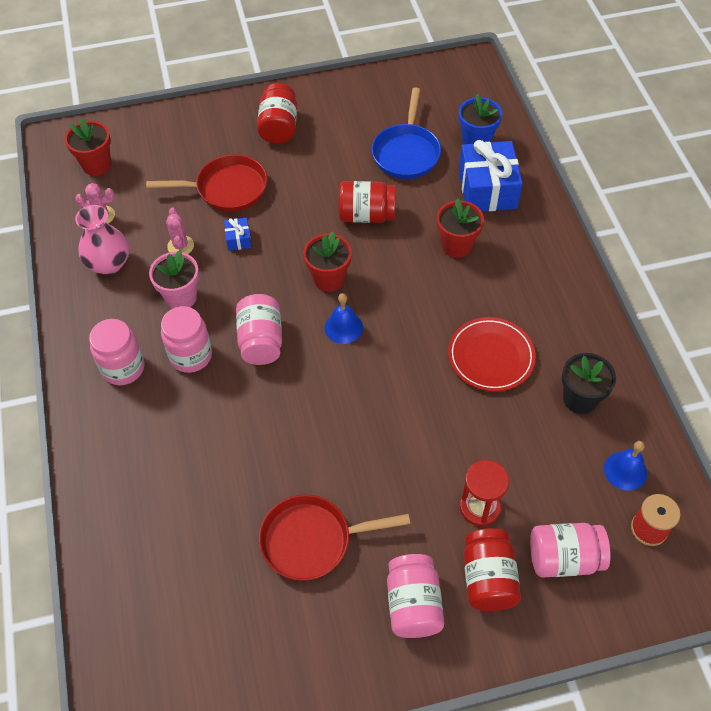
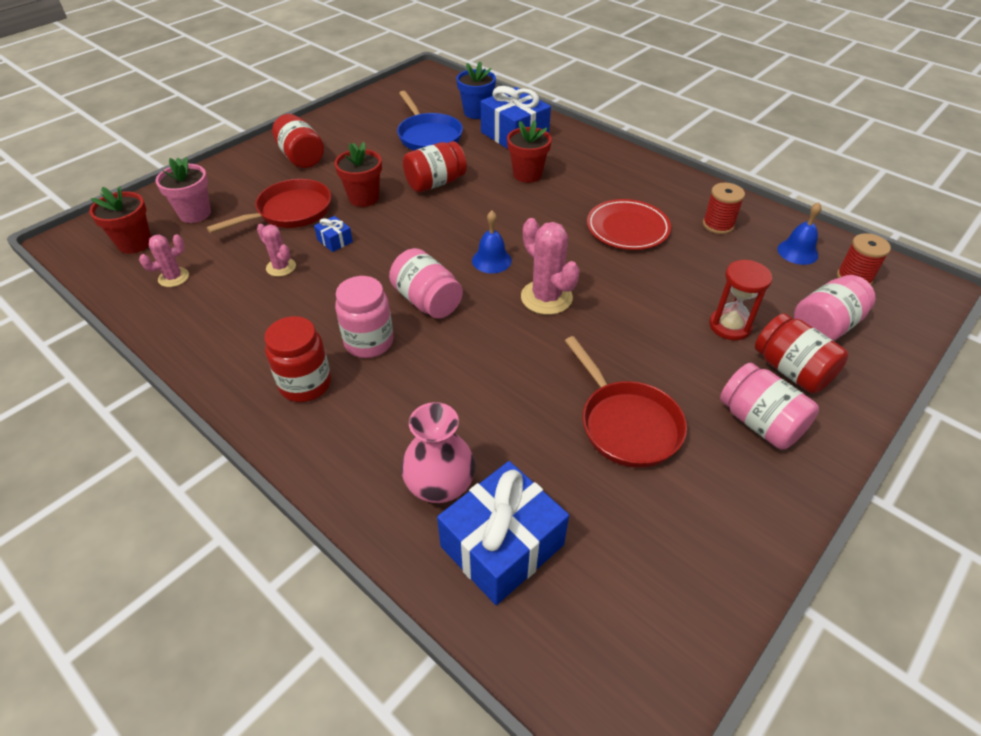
camera: 35 degrees left, 10 degrees down
(109, 263) = (214, 310): pink vase -> pink vase (440, 485)
(123, 368) = (305, 384): pink jar -> red jar
(150, 574) = (502, 546): none -> blue gift
(181, 297) = (317, 303): pink flower pot -> pink flower pot (195, 214)
(312, 540) = (626, 424): red pan -> red pan turned 75 degrees counterclockwise
(329, 279) = (445, 234): red flower pot -> red flower pot (364, 198)
(355, 390) = (546, 297): none -> pink cactus
(580, 399) = (718, 225): black flower pot -> red spool

